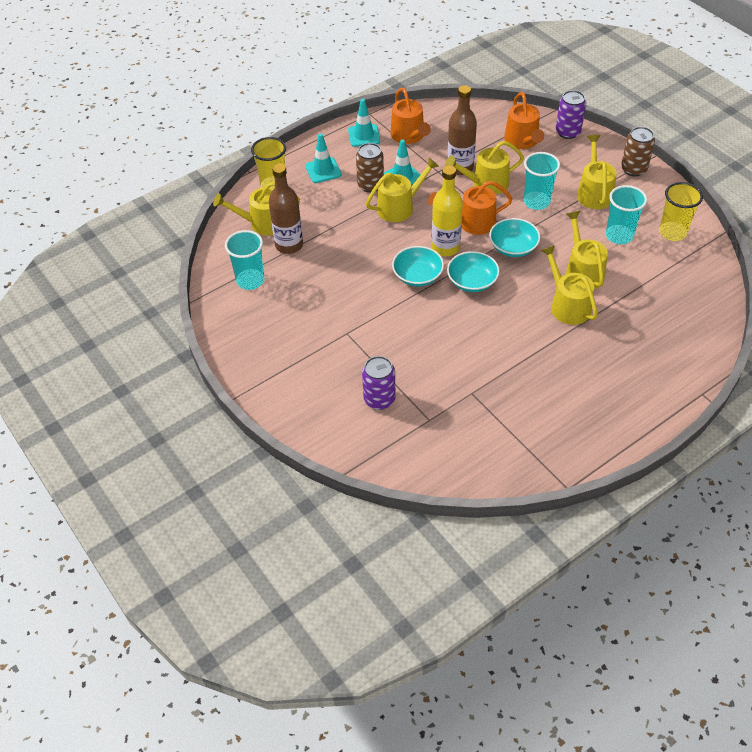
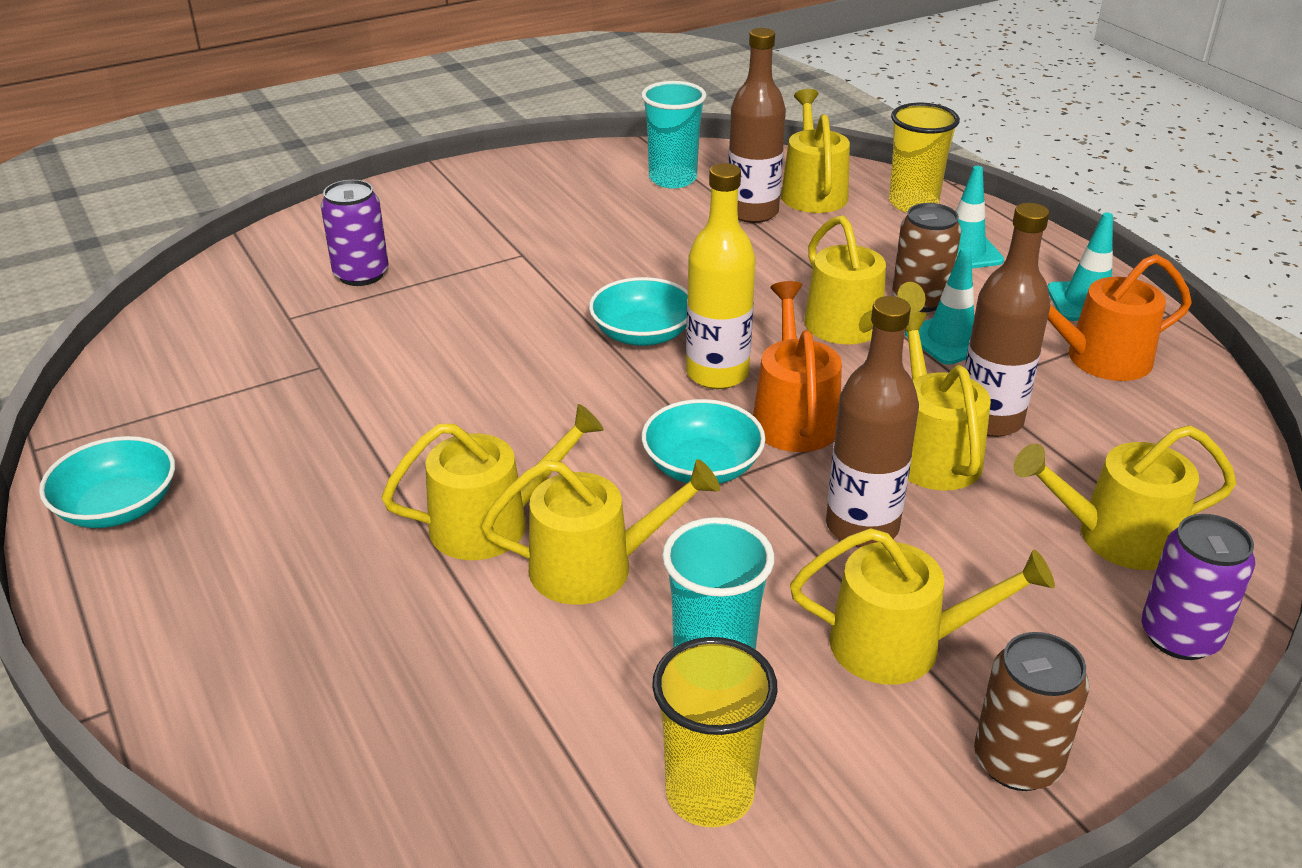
camera: 95 degrees right, 15 degrees down
(472, 281) = (608, 397): turquoise bowl -> turquoise bowl (118, 507)
(522, 141) = (1116, 537): orange watering can -> yellow watering can
(536, 202) = (862, 526): turquoise cup -> brown bottle

